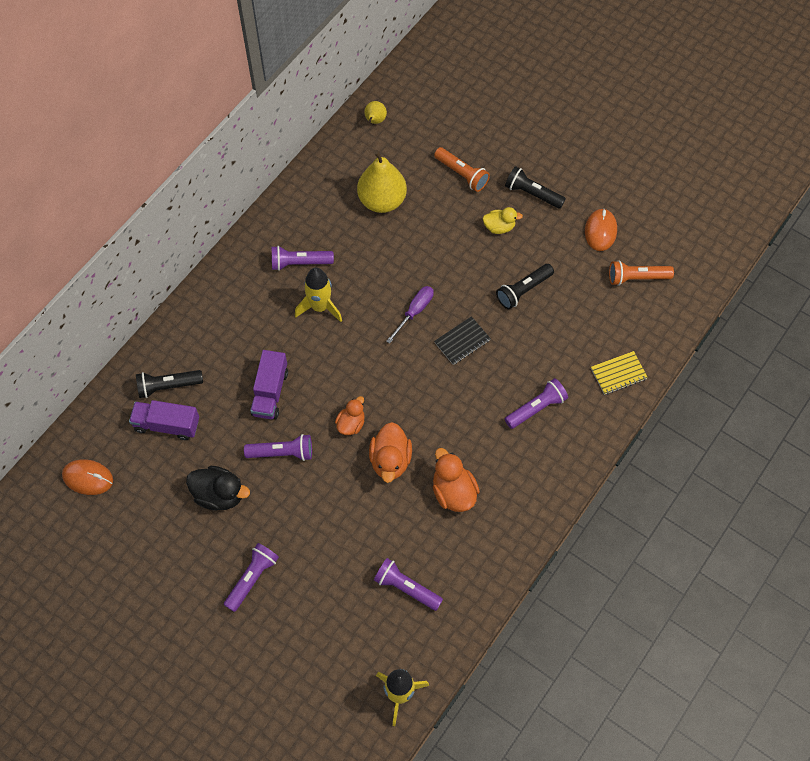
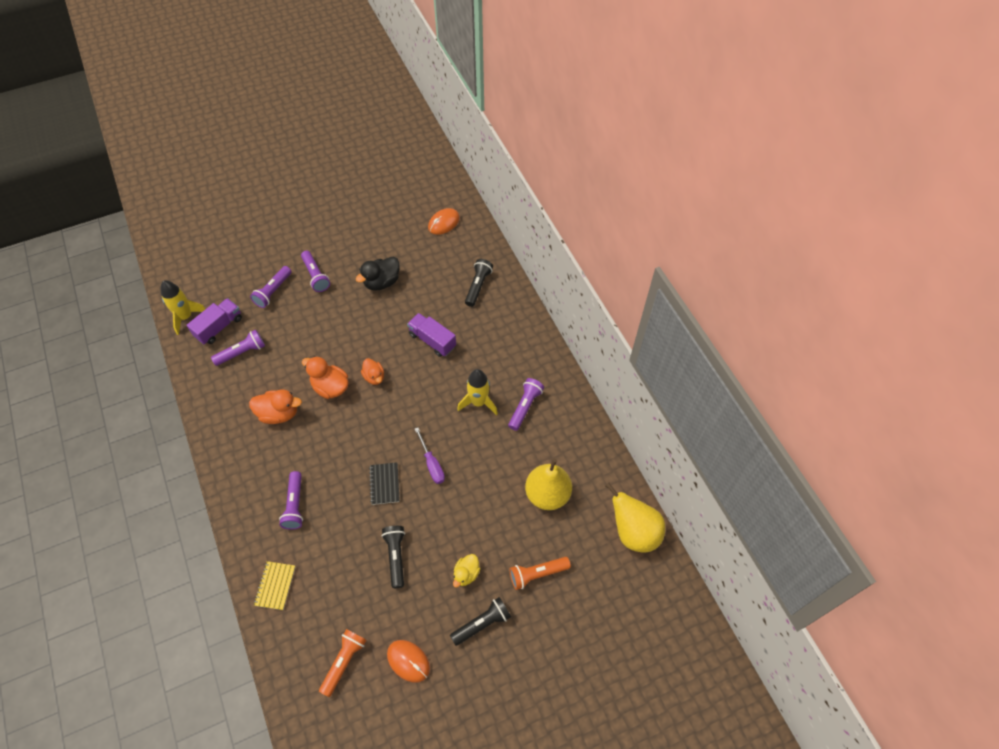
camera: 120 degrees right, 5 degrees down
(167, 425) = (450, 275): purple truck -> purple truck (219, 327)
(282, 453) = (384, 327): purple flashlight -> purple flashlight (273, 291)
(375, 121) = (633, 532): yellow pear -> yellow pear, size x2.12

